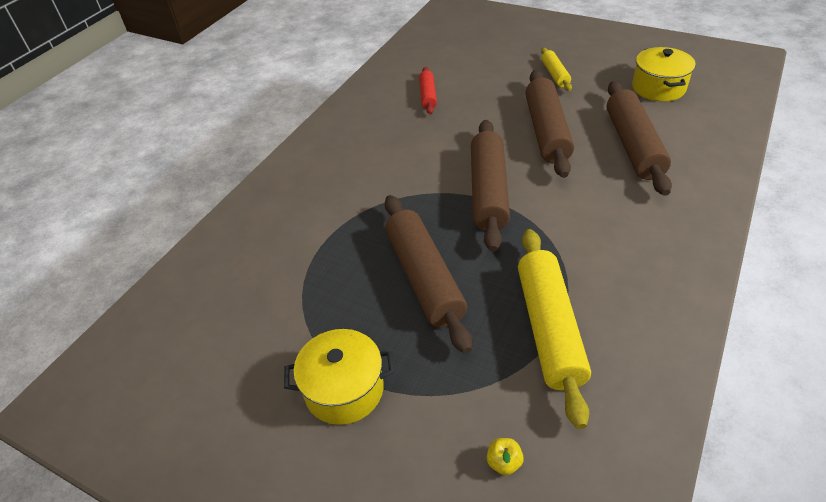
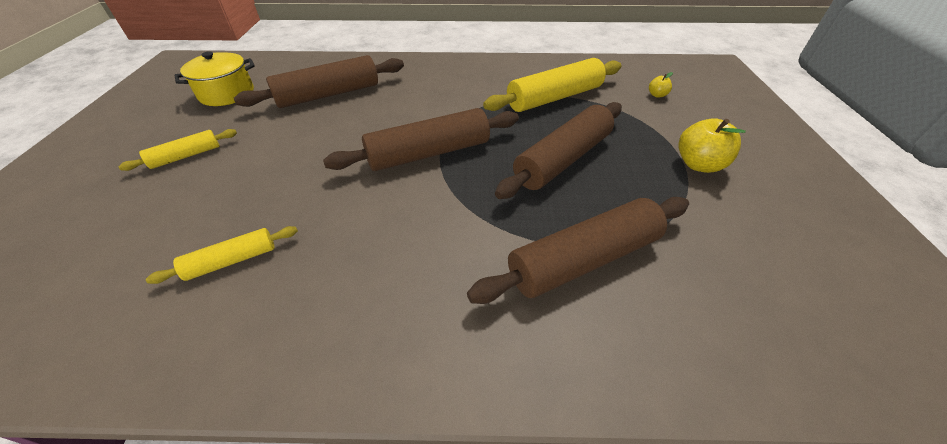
camera: 120 degrees left, 0 degrees up
(344, 390) = (698, 164): yellow pot -> yellow apple
(428, 96) = (232, 261): red rolling pin -> yellow rolling pin
(546, 131) = (314, 140): brown rolling pin -> brown rolling pin (584, 259)

